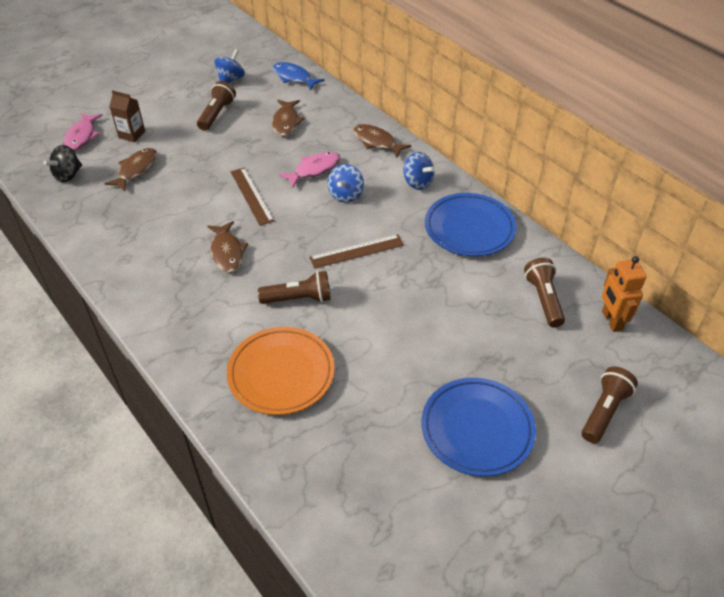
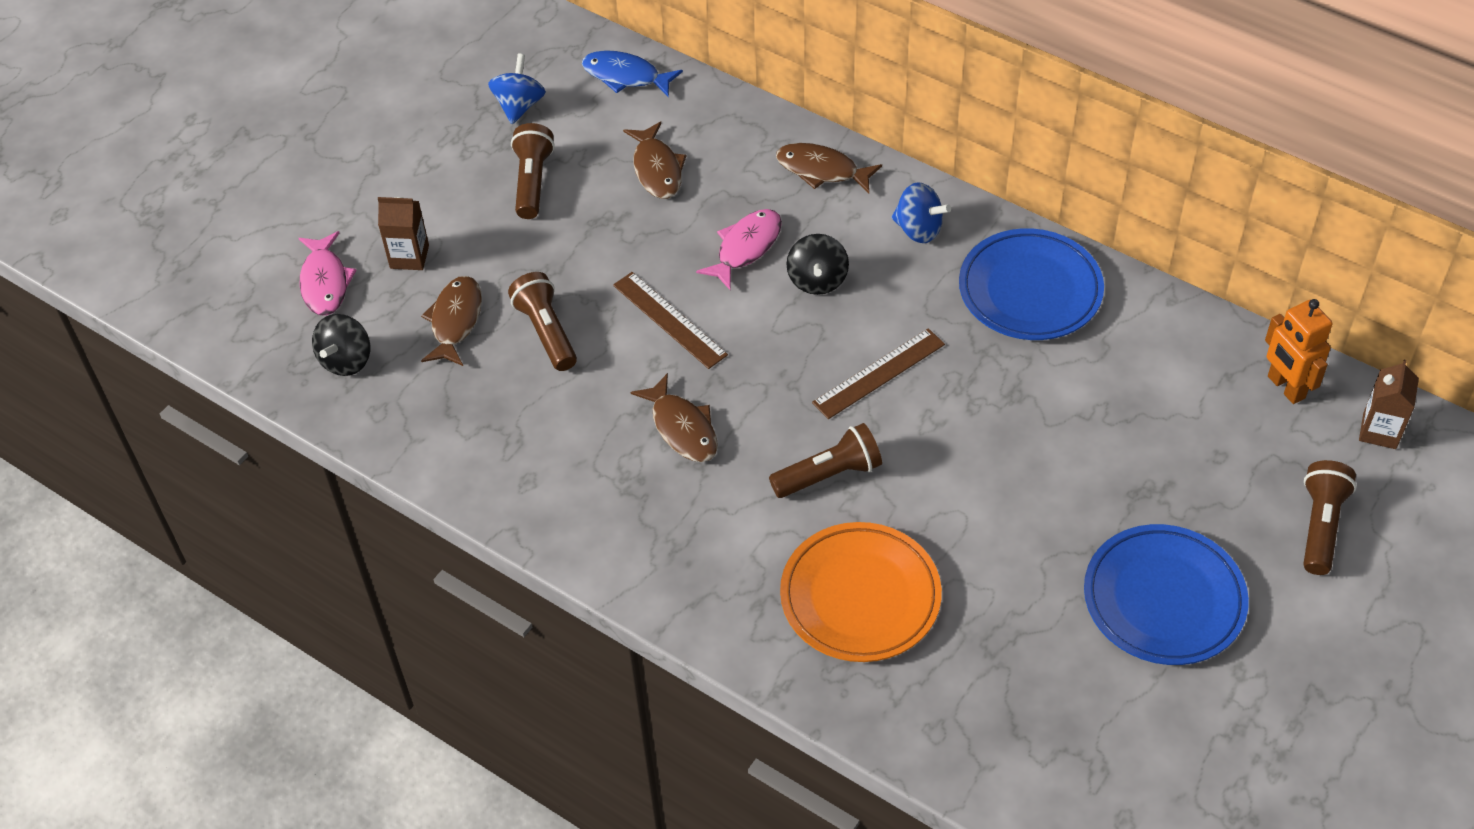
camera: 15 degrees left, 5 degrees up
(346, 195) = (817, 280): blue spinning top -> black spinning top
(543, 299) = (1180, 379): brown flashlight -> brown flashlight (546, 331)
(667, 362) = (1379, 431): none -> brown carton

